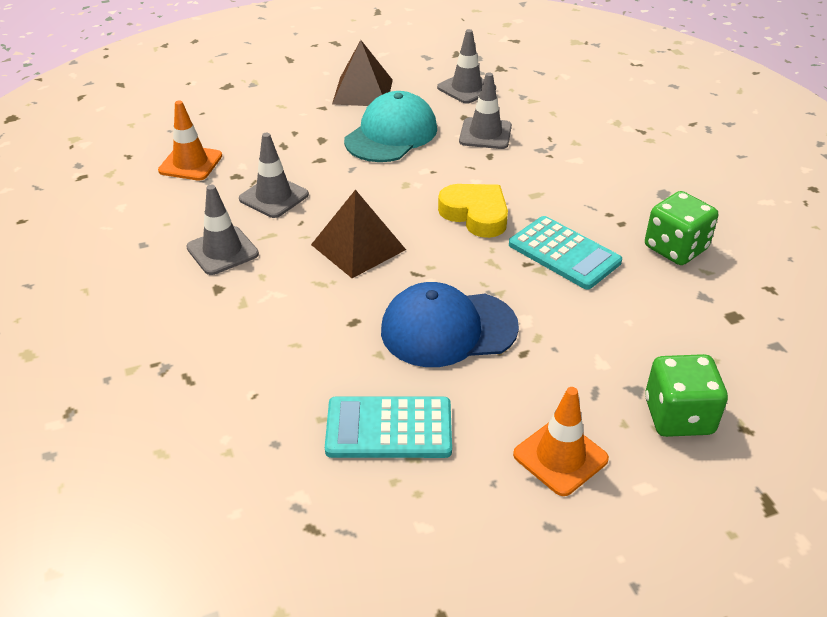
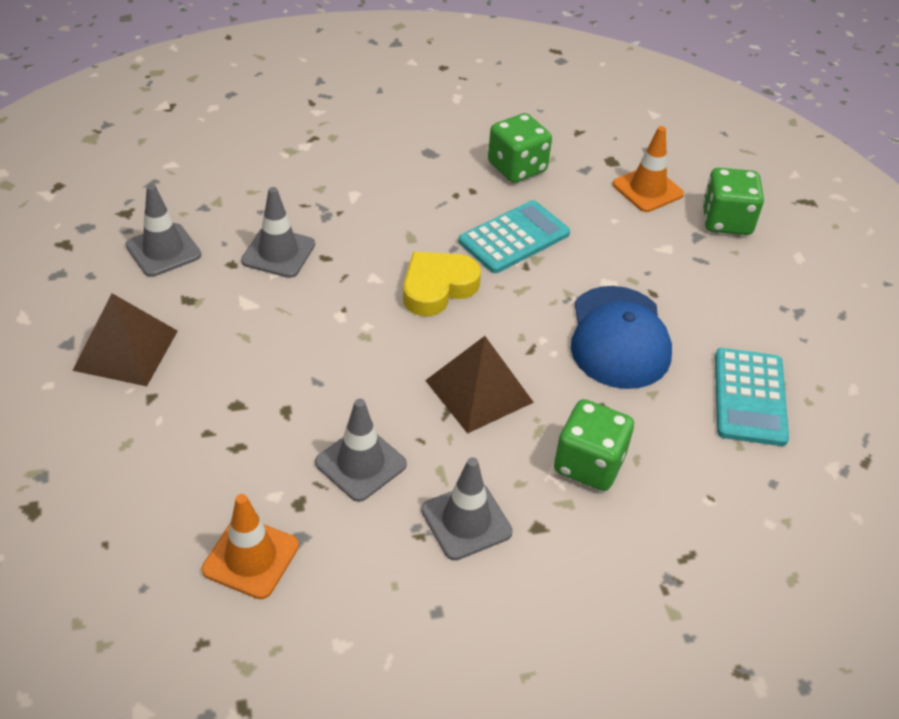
camera: 85 degrees left, 5 degrees up
(286, 314) = (589, 464): none -> green dice
(391, 134) = (249, 335): turquoise cap -> none
(560, 457) = (773, 295): orange traffic cone -> orange traffic cone (647, 189)

